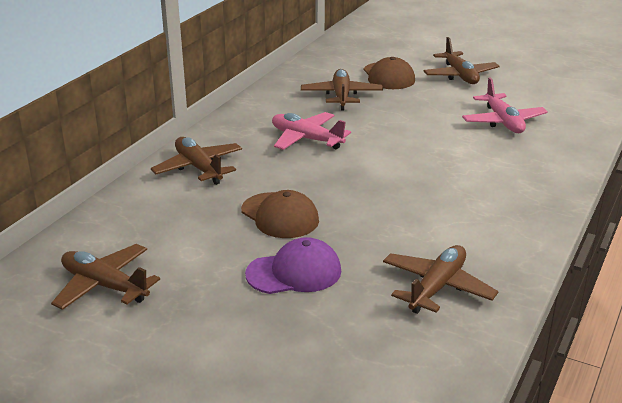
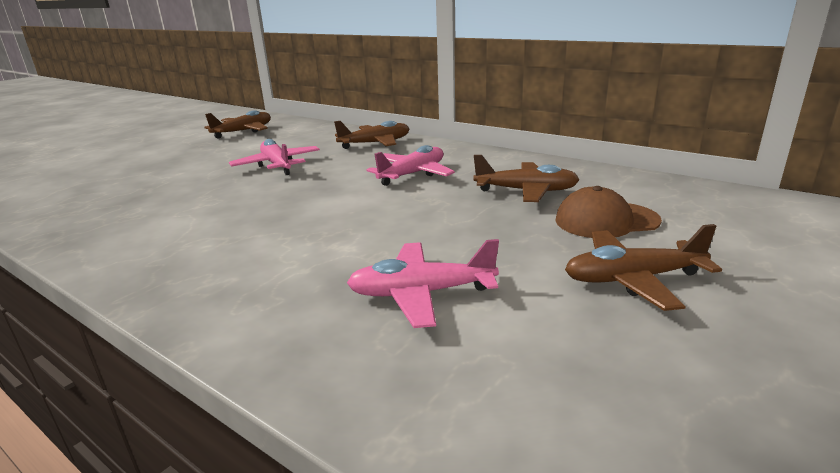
camera: 100 degrees right, 5 degrees down
(280, 216) = (277, 165): brown cap -> pink plane
(294, 272) = (195, 169): purple cap -> none
(437, 287) = (106, 210): brown plane -> none

